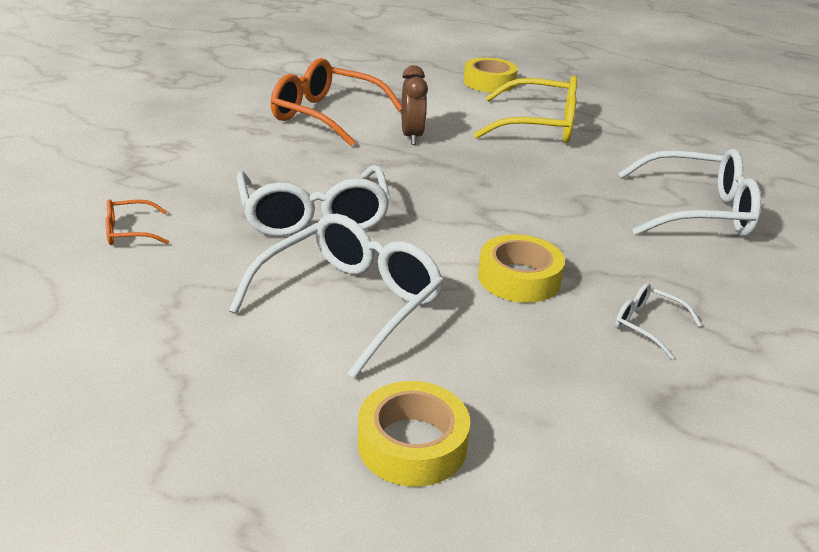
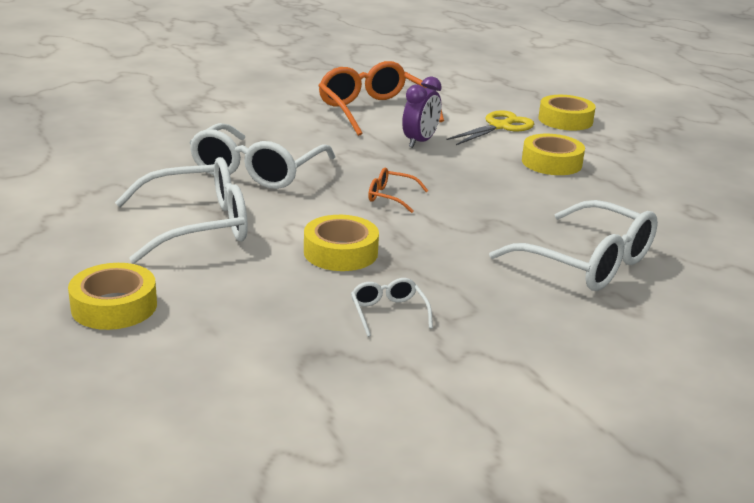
camera: 35 degrees right, 5 degrees down
(130, 232) = (127, 145): orange glasses -> orange glasses (391, 197)
(412, 136) = (420, 142): brown clock -> purple clock
(451, 103) = (499, 127): none -> yellow scissors
(538, 126) = (551, 162): yellow glasses -> yellow tape

